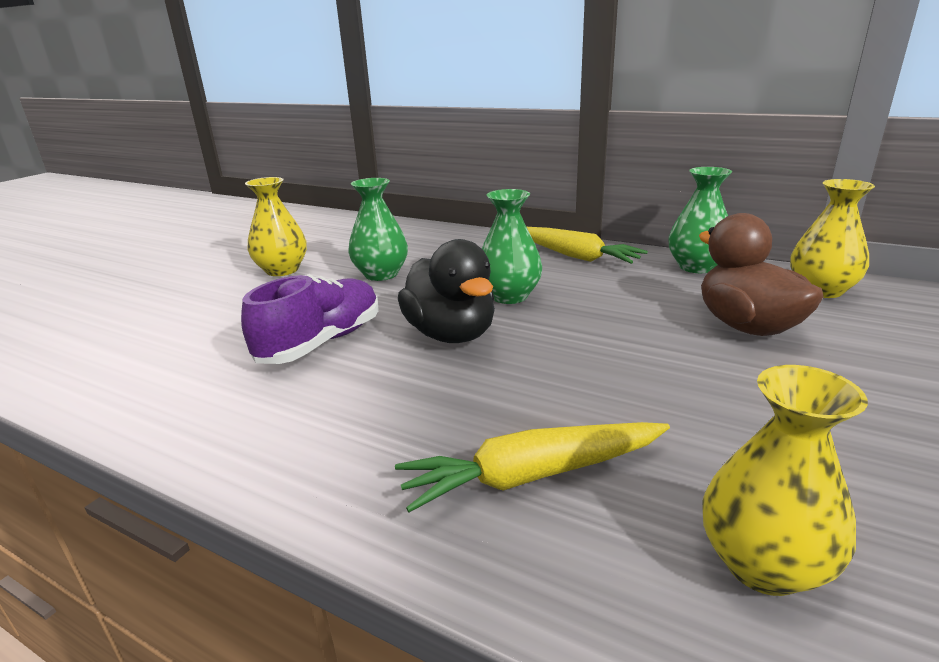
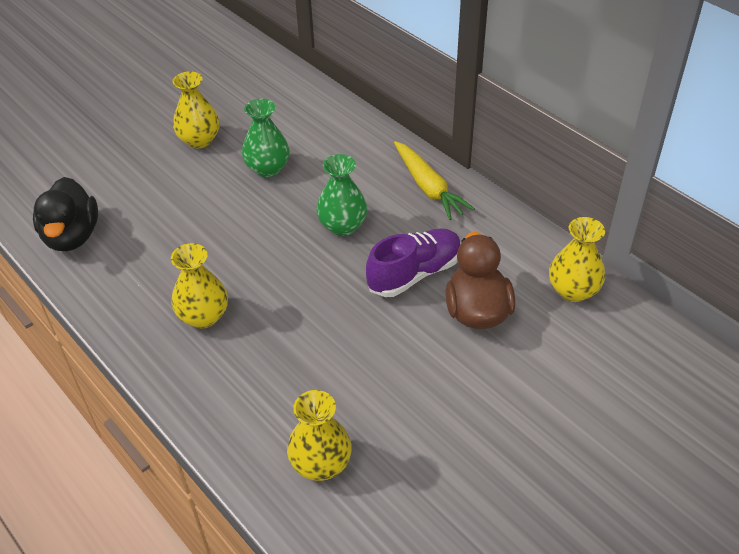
camera: 20 degrees right, 20 degrees up
(322, 342) = (195, 239): purple shoe -> purple shoe (414, 273)
(384, 414) = (203, 316): none -> yellow vase
(451, 334) = (278, 257): black duck -> black duck (72, 236)
(532, 475) = (255, 383): yellow carrot -> none
(696, 267) = (509, 232): green vase -> none

